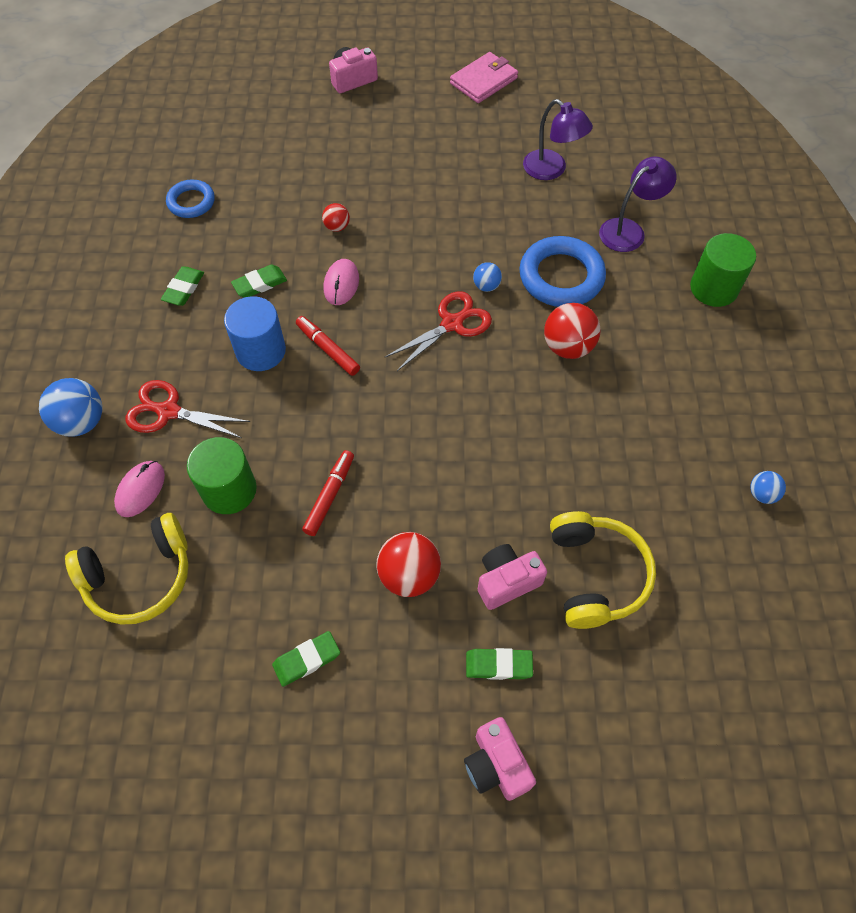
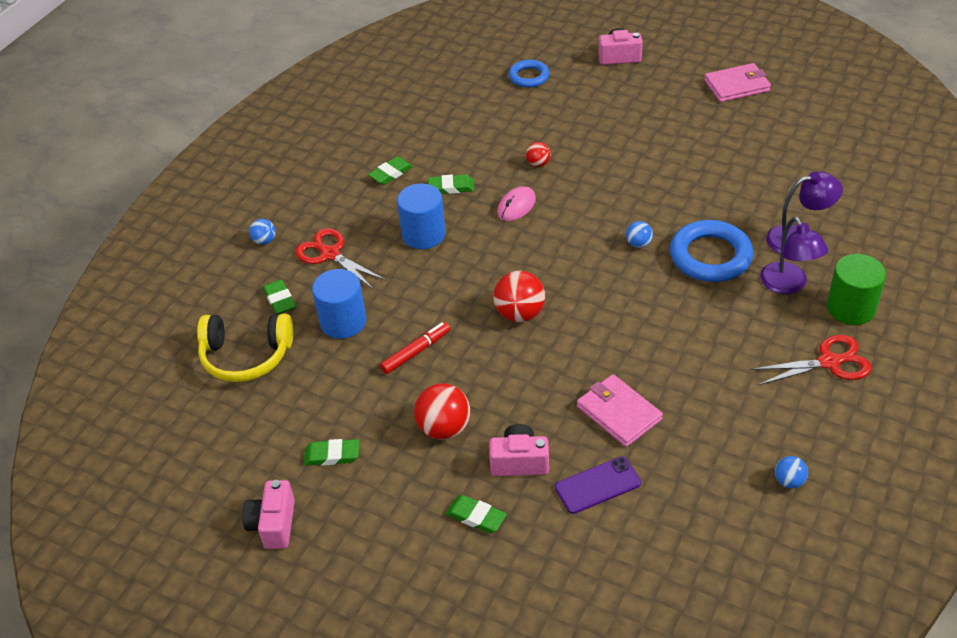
camera: 30 degrees right, 15 degrees down
(81, 422) = (264, 241): blue ball -> blue ball, size x0.55
(140, 490) = (280, 299): pink mouse -> green eraser
(191, 202) = (432, 114): blue ring -> blue ring (529, 77)
(229, 490) = (343, 322): green cylinder -> blue cylinder
(327, 349) = (476, 249): red marker -> none
(453, 323) = (592, 262): red scissors -> red scissors (830, 362)
(496, 765) = (431, 582): pink camera -> pink camera (273, 524)
(551, 170) = (755, 172): purple lamp -> purple lamp (788, 285)
(568, 347) = (682, 311): red ball -> red ball (520, 314)
(571, 484) = (619, 413): none -> pink wallet
(596, 575) = (597, 485): yellow headphones -> purple phone

